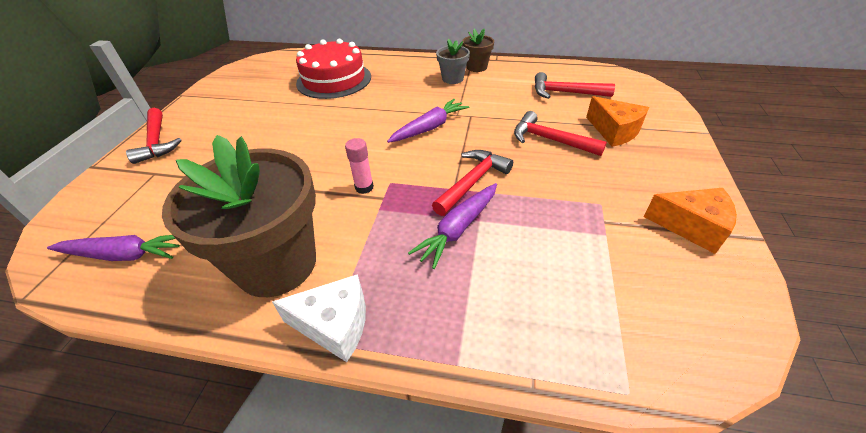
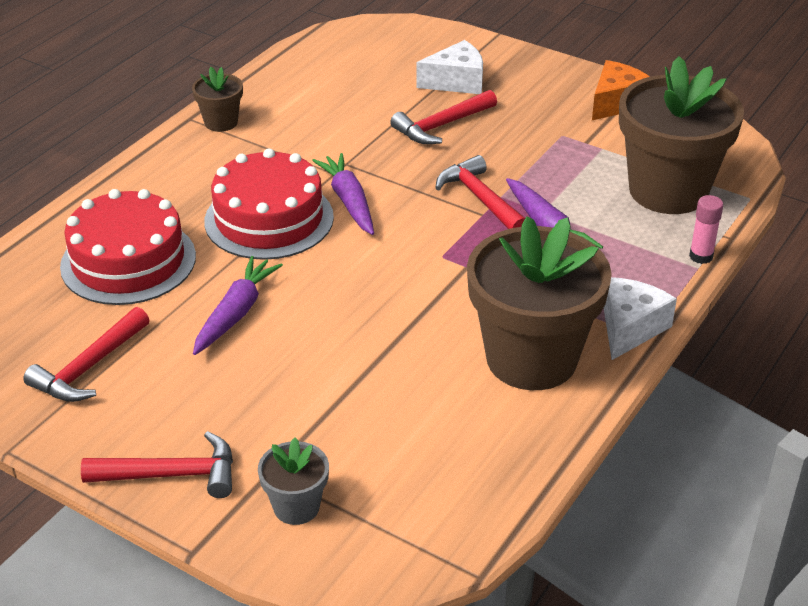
camera: 70 degrees left, 5 degrees down
(124, 255) = (446, 488): purple carrot -> purple carrot (236, 313)
(364, 187) = (438, 277): pink glue stick -> pink glue stick (701, 256)
(393, 106) = (269, 219): none -> red cake
(452, 79) = (235, 151): grey flower pot -> grey flower pot (296, 507)
(565, 93) = (353, 81): red hammer -> red hammer (89, 367)
(577, 304) = (668, 191): none -> brown flower pot
(614, 131) = (456, 82): orange cheese -> white cheese

